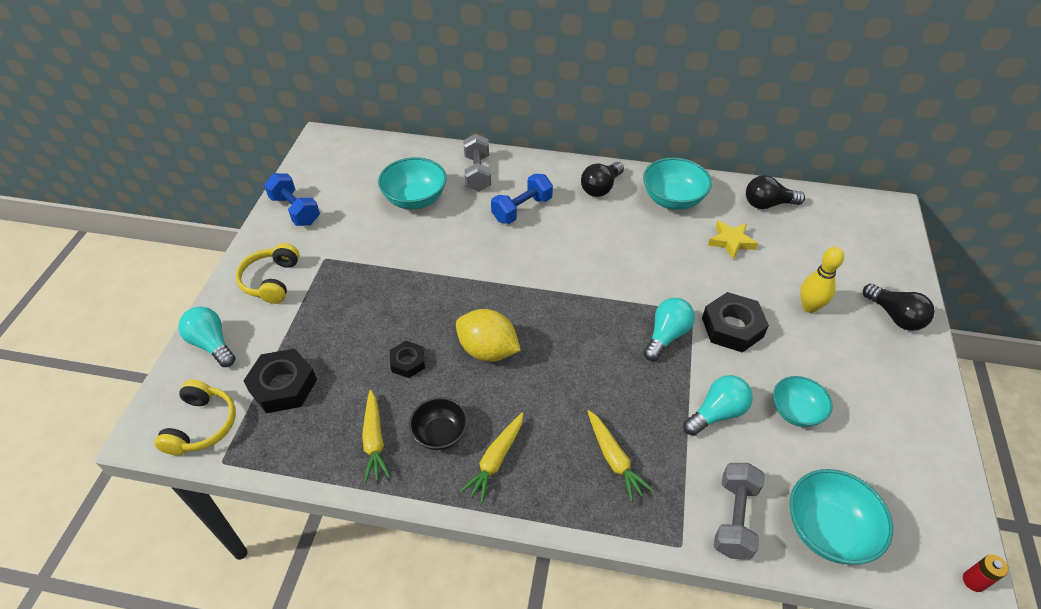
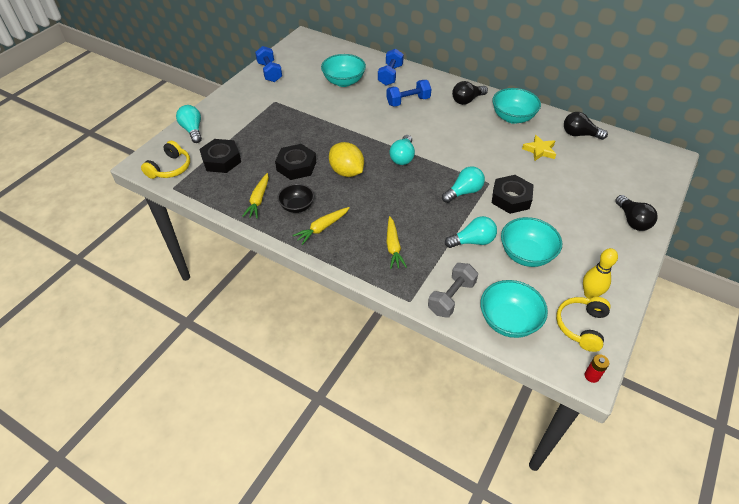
camera: 20 degrees right, 0 degrees up
(271, 281) = (239, 106): yellow headphones -> yellow headphones (581, 326)
(408, 362) = (296, 166): black nut -> black nut, size x1.71
(477, 173) = (390, 75): grey dumbbell -> blue dumbbell
(556, 303) = (402, 157): none -> turquoise light bulb
(795, 412) = (526, 254): turquoise bowl -> turquoise bowl, size x1.51
(809, 307) = (572, 200): yellow bowling pin -> yellow bowling pin (590, 294)

